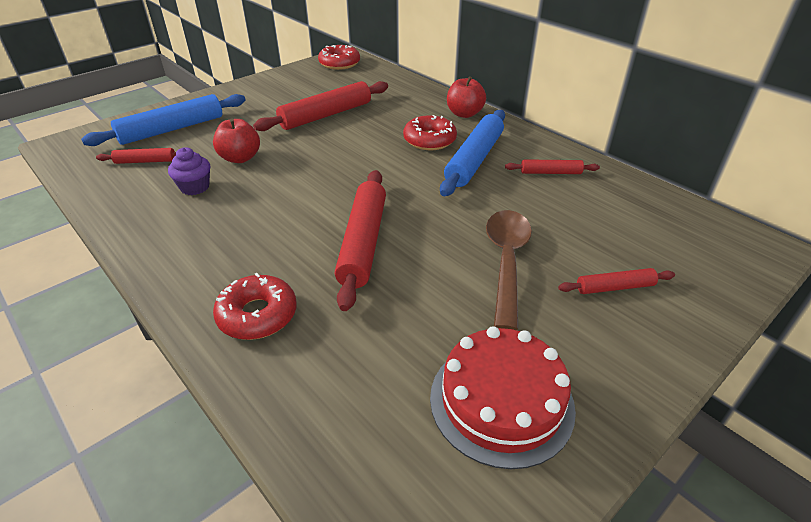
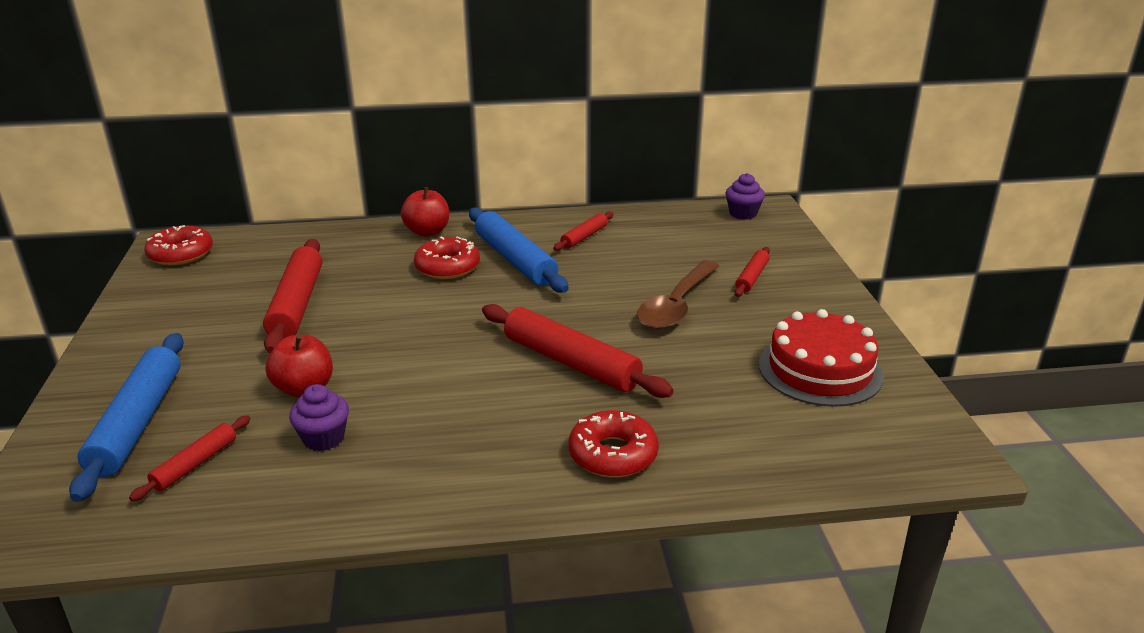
camera: 55 degrees left, 10 degrees down
(506, 261) = (676, 306): brown spoon -> brown spoon turned 105 degrees counterclockwise
(727, 235) = (743, 213): none -> purple cupcake

